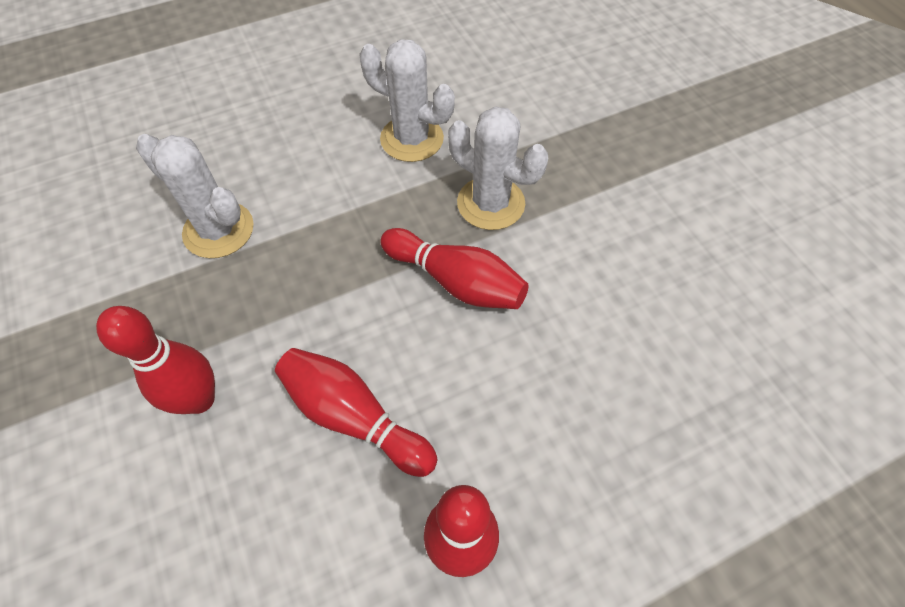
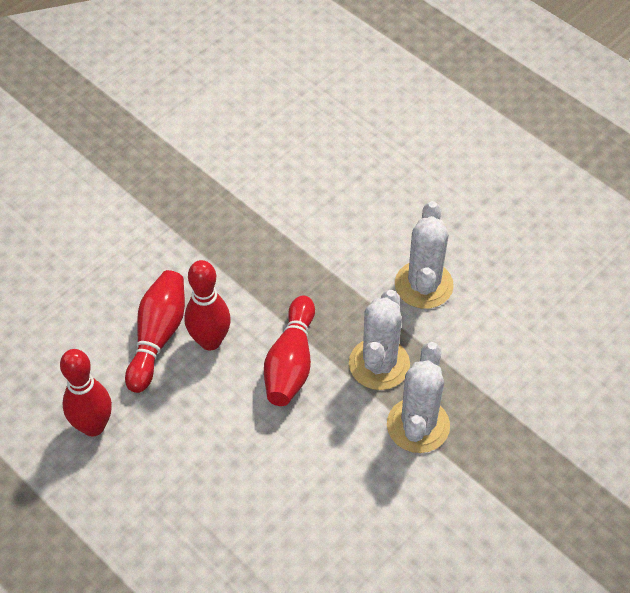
camera: 70 degrees right, 5 degrees down
(199, 399) = (140, 247): red bowling pin -> red bowling pin (210, 341)
(218, 230) = (273, 196): white cactus -> white cactus (418, 425)

